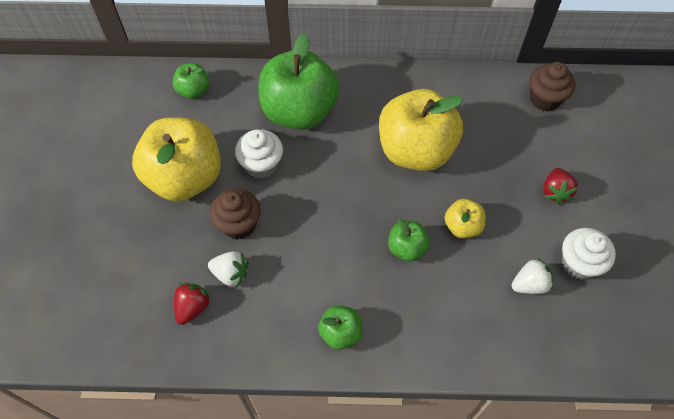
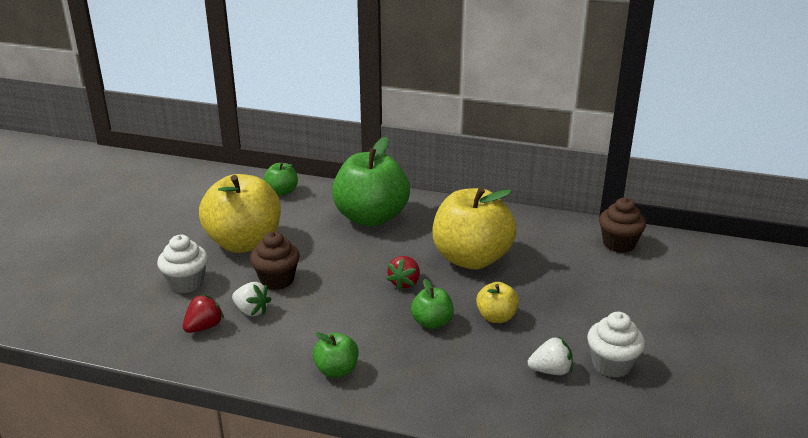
camera: 15 degrees right, 30 degrees down
(261, 165) = (318, 245): white cupcake -> white cupcake (186, 283)
(555, 192) = (605, 308): red strawberry -> red strawberry (405, 283)

